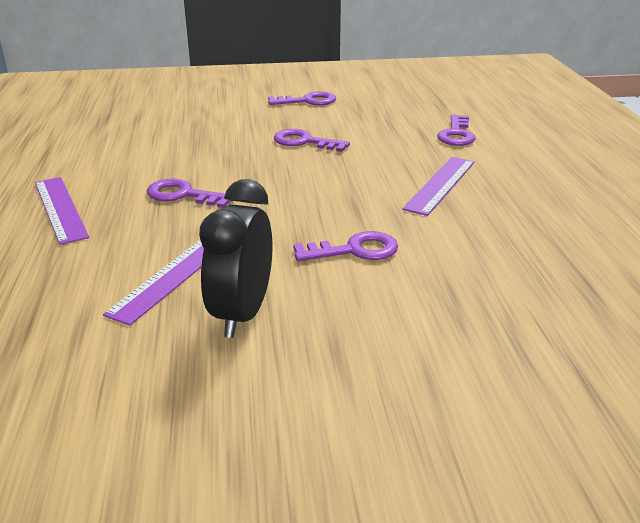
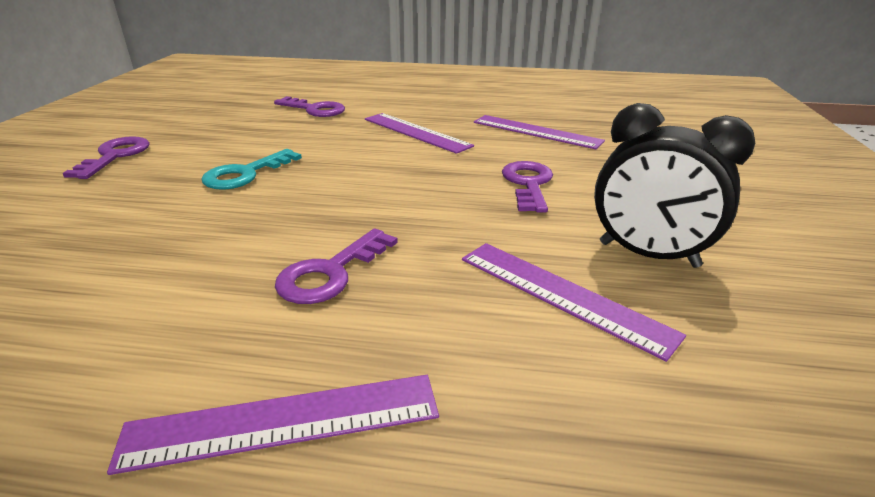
camera: 75 degrees left, 0 degrees up
(304, 142) = (245, 174): purple key -> turquoise key
(503, 246) = (536, 131): none -> purple ruler

